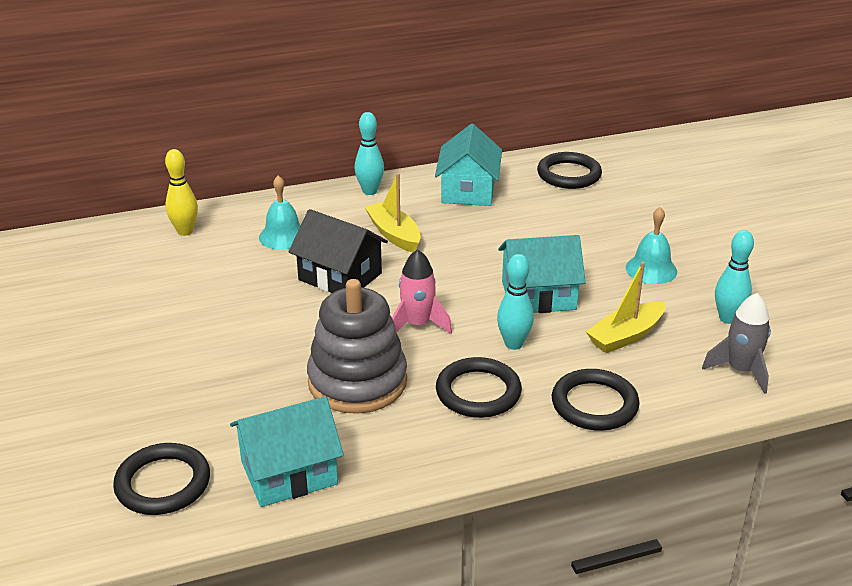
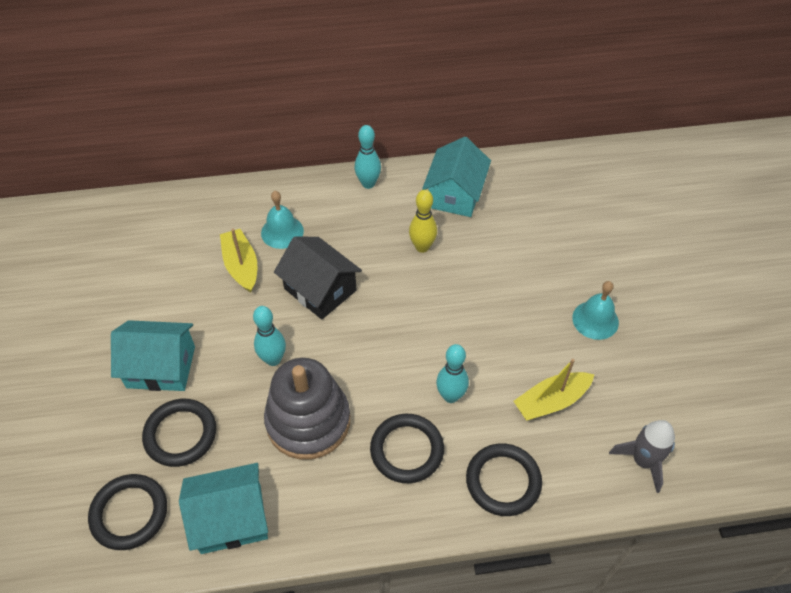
camera: 10 degrees right, 20 degrees up
(185, 231) = (201, 214): yellow bowling pin -> yellow bowling pin (422, 247)
(394, 234) = (377, 243): yellow boat -> yellow boat (241, 266)
(417, 325) = (373, 359): pink rocket -> none
(538, 295) = (486, 339): turquoise house -> turquoise house (161, 367)
(569, 174) = (551, 185): black ring -> black ring (180, 434)
(728, 318) = (649, 393): turquoise bowling pin -> turquoise bowling pin (273, 359)

